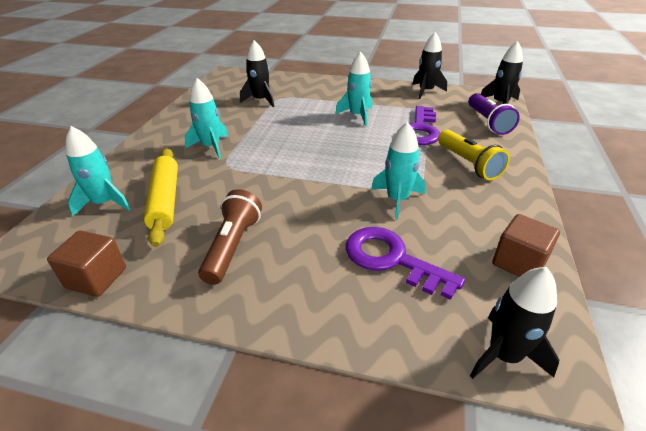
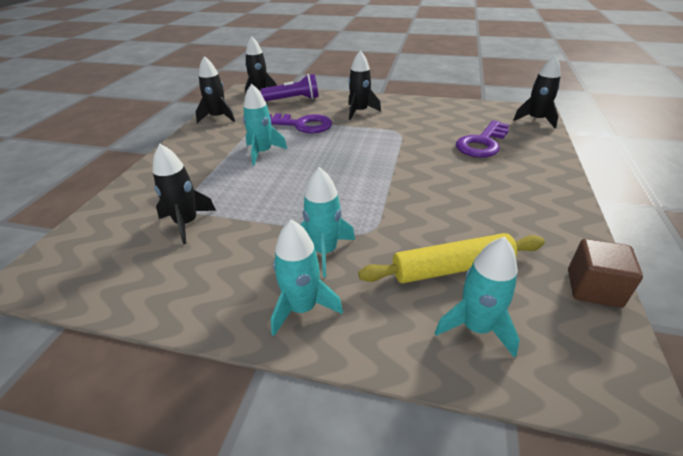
camera: 90 degrees left, 0 degrees up
(233, 246) = (503, 209): brown flashlight -> none
(397, 200) = (414, 139): turquoise rocket -> turquoise rocket (302, 308)
(468, 164) = (359, 112): yellow flashlight -> black rocket
(519, 262) = (465, 109): brown cube -> none

